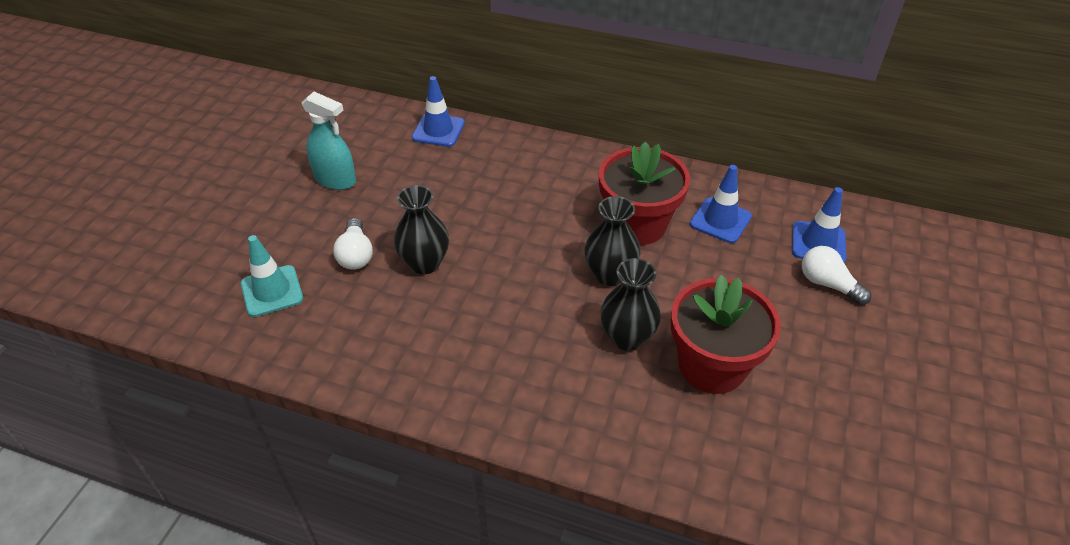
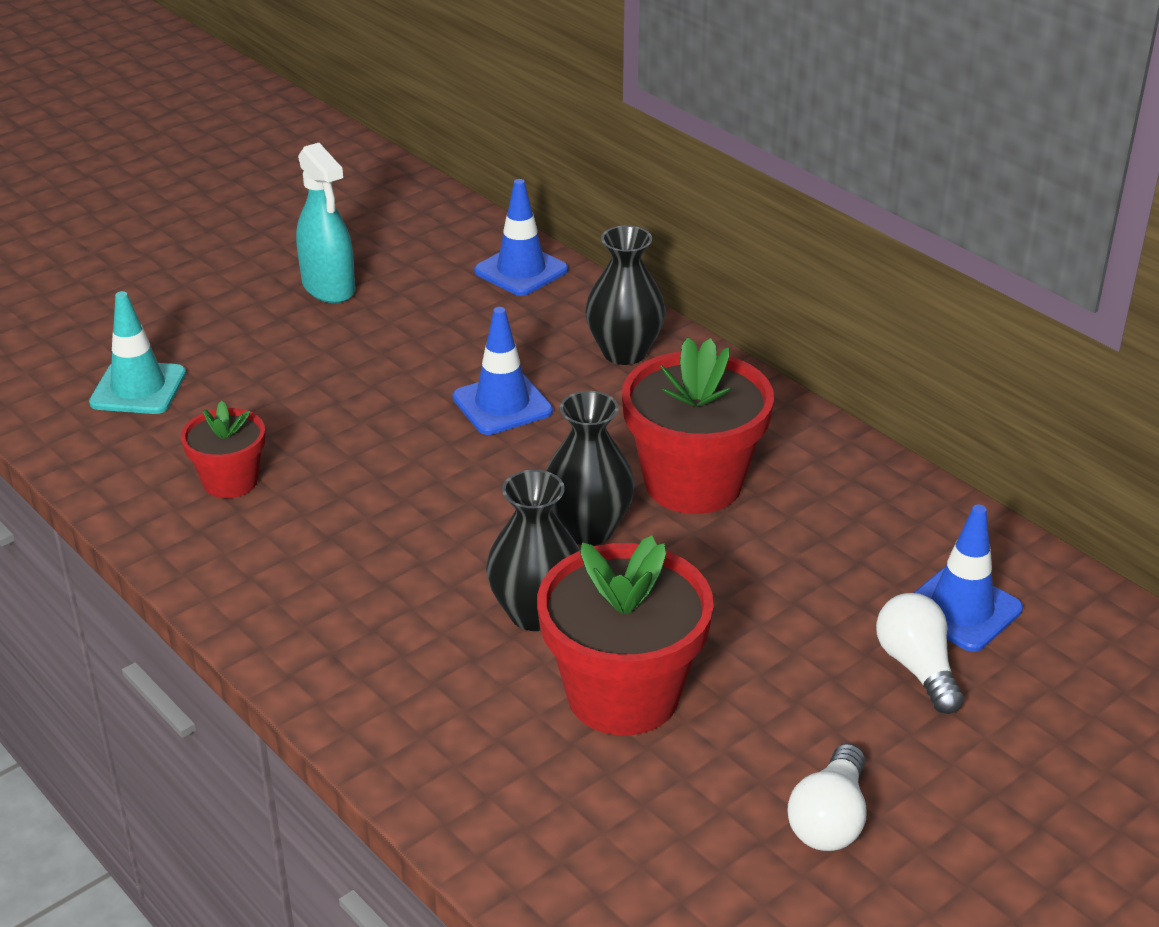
camera: 30 degrees right, 10 degrees down
(356, 255) = (274, 384): white light bulb -> white light bulb (829, 819)
(384, 330) = (230, 481): none -> red flower pot
(425, 263) = (351, 424): black vase -> black vase (624, 352)
(720, 220) = (829, 523): blue traffic cone -> blue traffic cone (502, 404)

